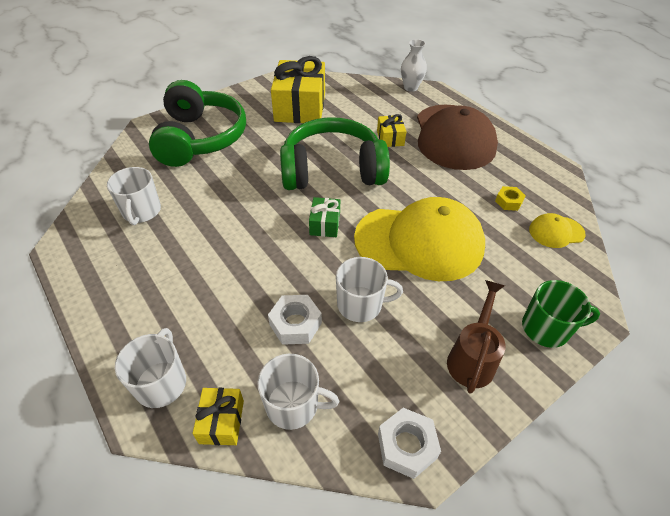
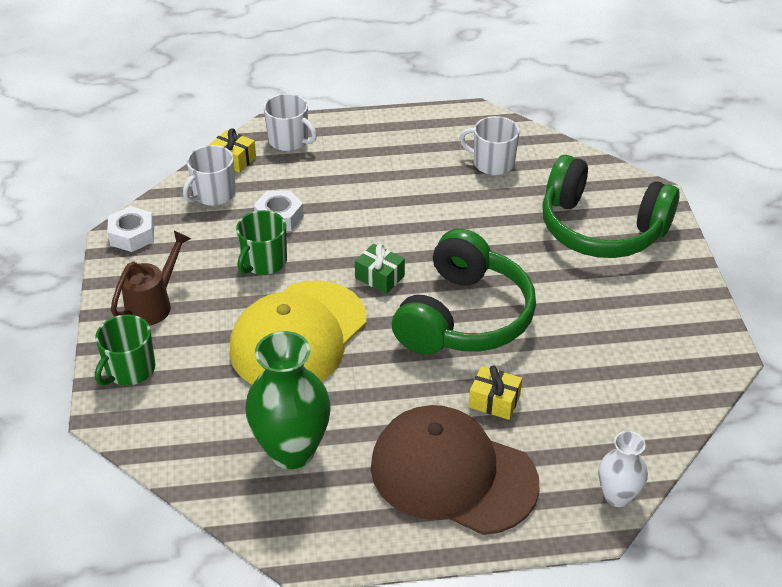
camera: 120 degrees right, 5 degrees down
(300, 107) = (626, 339): yellow gift -> none
(360, 304) = (263, 262): white mug -> green mug
(472, 358) = (154, 304): brown watering can -> brown watering can turned 105 degrees counterclockwise
(508, 202) = (292, 451): yellow nut -> green vase
(556, 232) = (215, 463): yellow cap -> none

